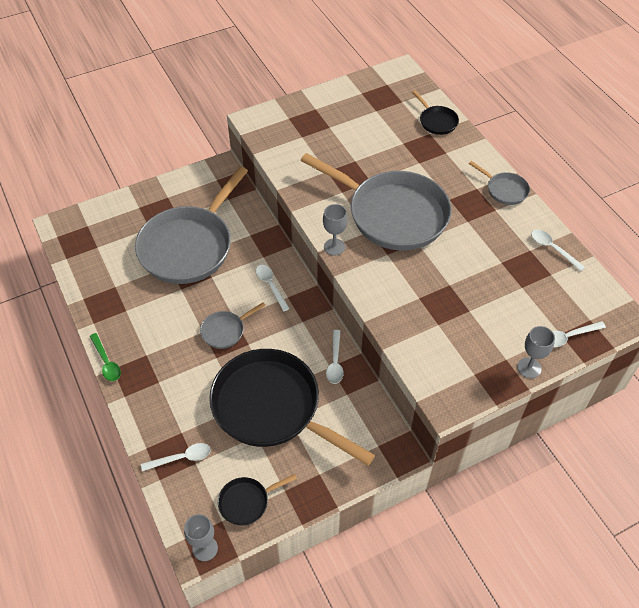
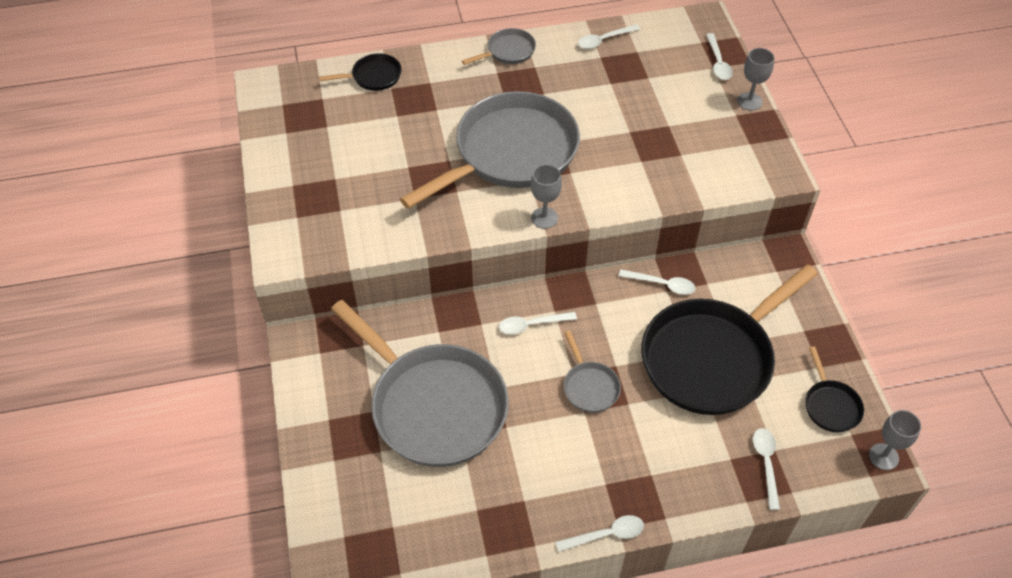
camera: 75 degrees left, 0 degrees up
(106, 362) = (606, 535): green spoon -> white spoon

